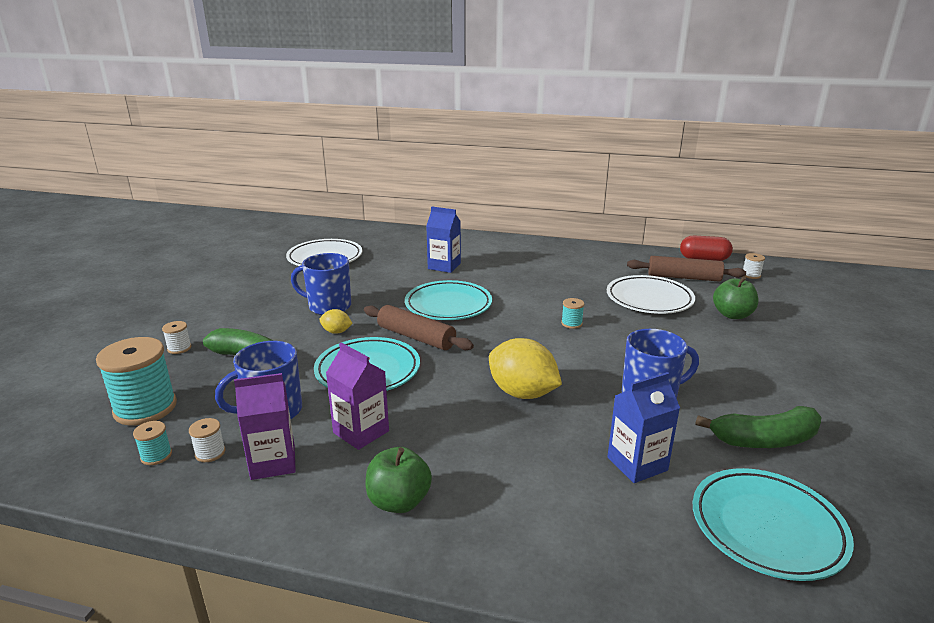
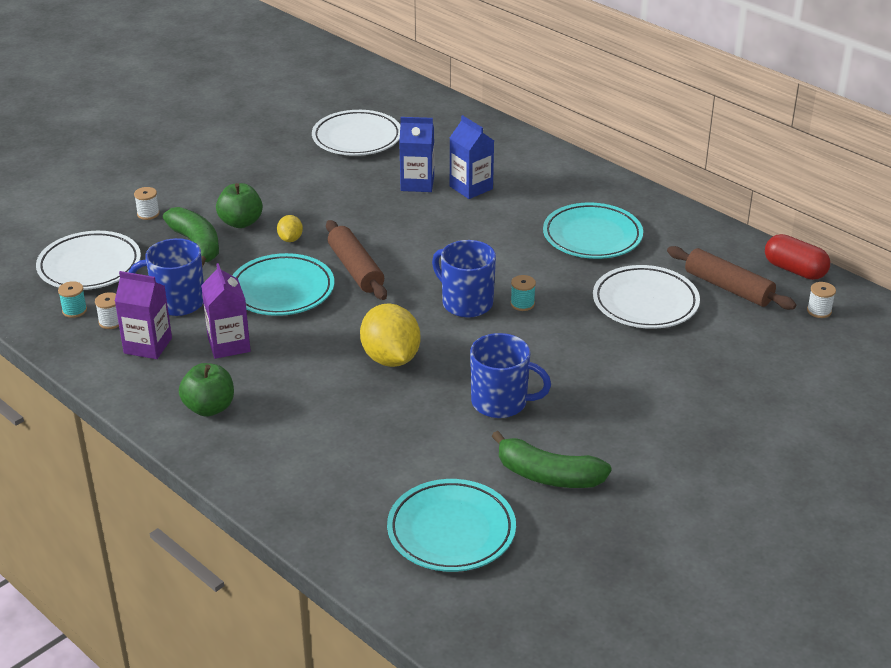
camera: 30 degrees right, 10 degrees up
(145, 408) = (89, 266): turquoise spool -> white plate
(328, 306) = (307, 206): blue mug -> blue mug (466, 303)
(336, 332) = (290, 239): yellow lemon -> yellow lemon turned 45 degrees clockwise
(448, 305) = (423, 241): turquoise plate -> turquoise plate (592, 236)
(637, 464) = (413, 451): blue carton -> blue carton (417, 183)
(732, 315) = (712, 352): green apple -> green apple (241, 222)

